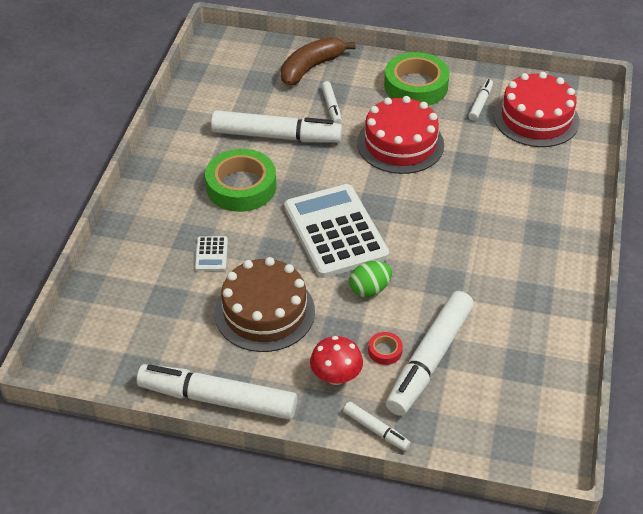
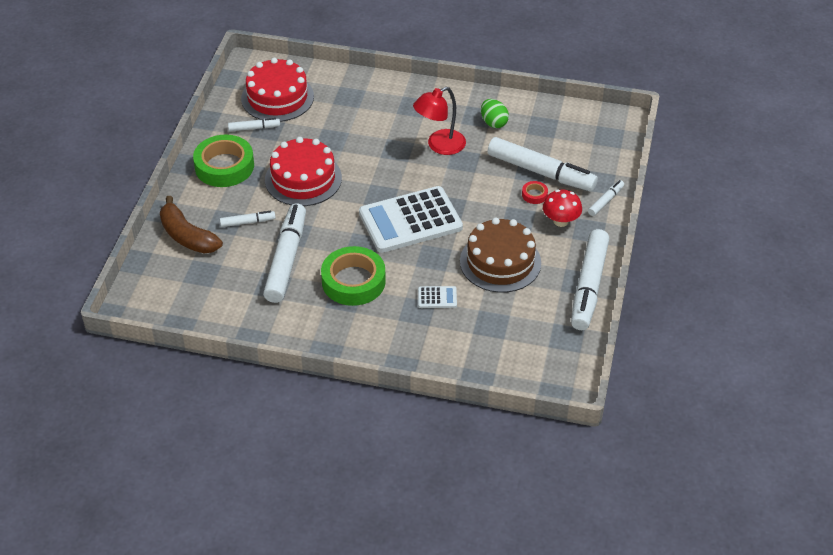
camera: 90 degrees left, 0 degrees up
(370, 289) = (474, 201): green egg -> green egg (493, 123)
(469, 258) = (439, 146): none -> red lamp
(480, 103) = (254, 128): white marker -> white marker turned 150 degrees clockwise

